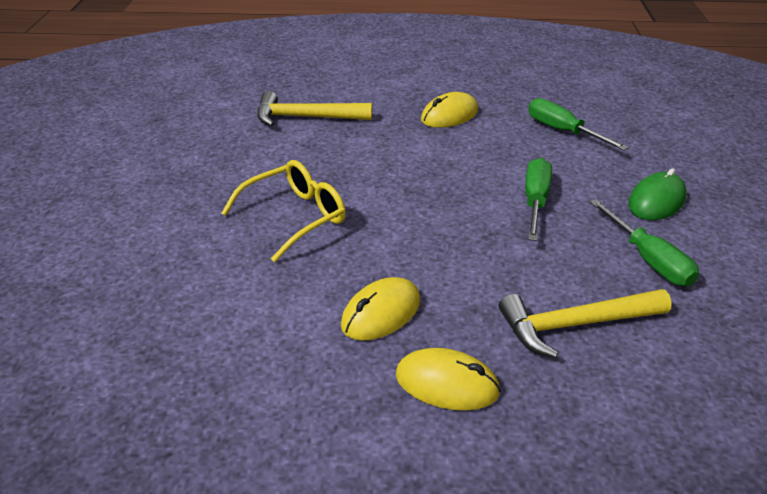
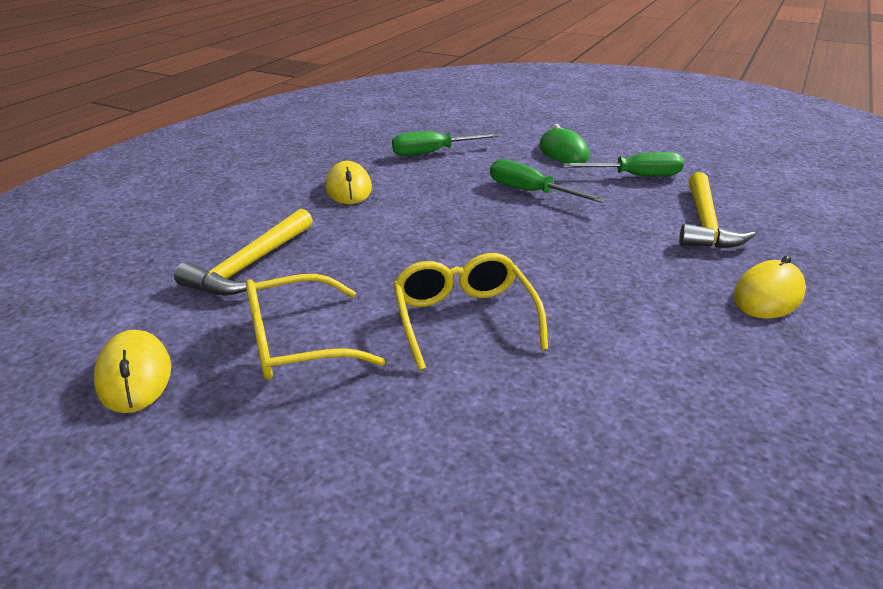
camera: 65 degrees left, 5 degrees down
(229, 162) = (295, 343): none -> yellow glasses
(381, 313) = (661, 304): yellow mouse -> yellow mouse (134, 376)

